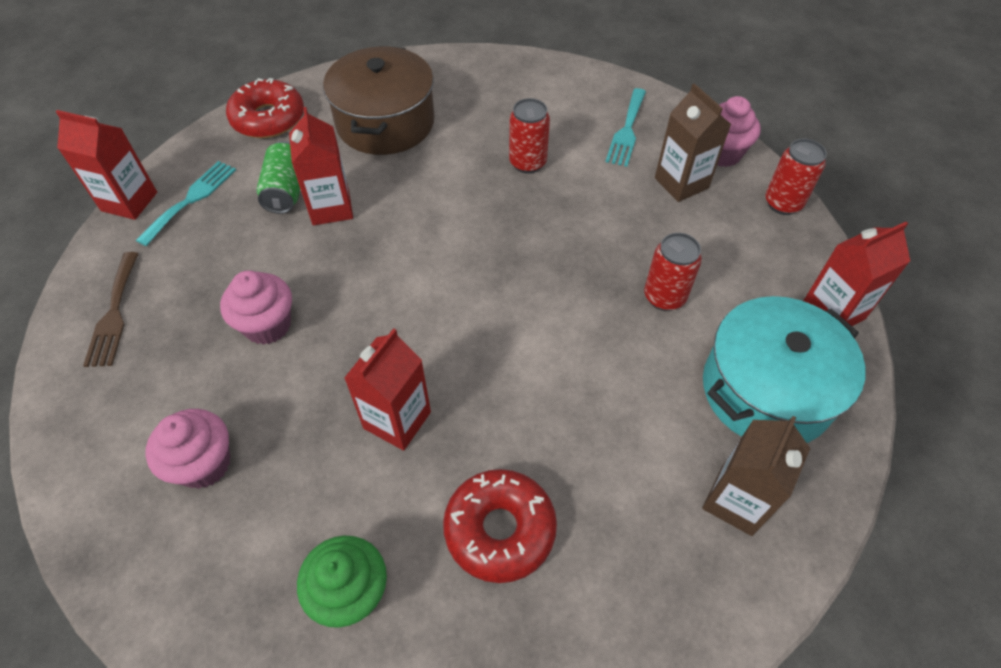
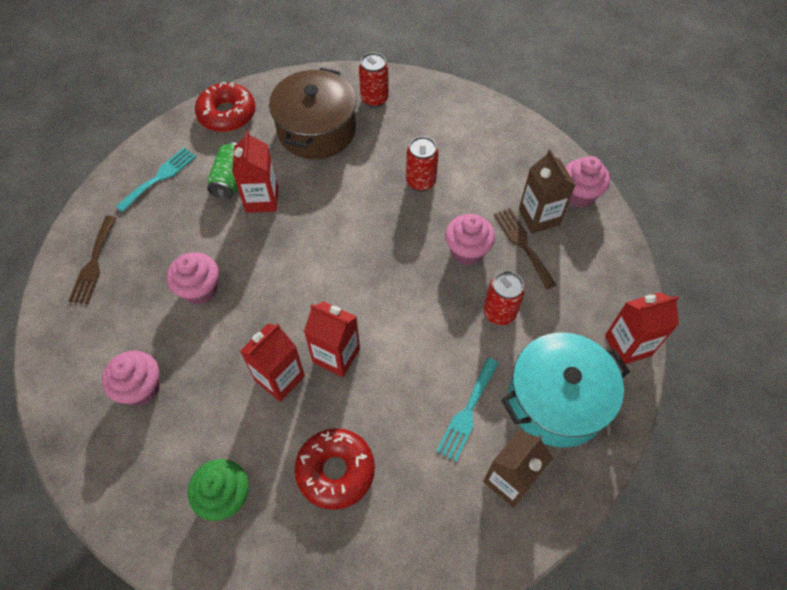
camera: 10 degrees right, 5 degrees up
(129, 201) = (114, 173): red carton -> red carton (336, 355)
(605, 232) = (467, 251): none -> pink cupcake
(627, 130) = (507, 163): turquoise fork -> turquoise fork (467, 412)
(671, 215) = (523, 244): none -> brown fork
(783, 203) = (616, 247): red can -> red can (374, 99)

